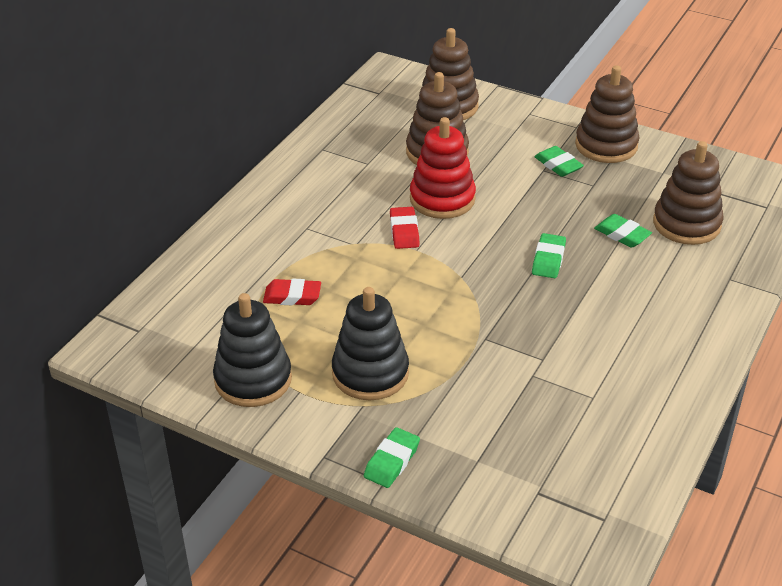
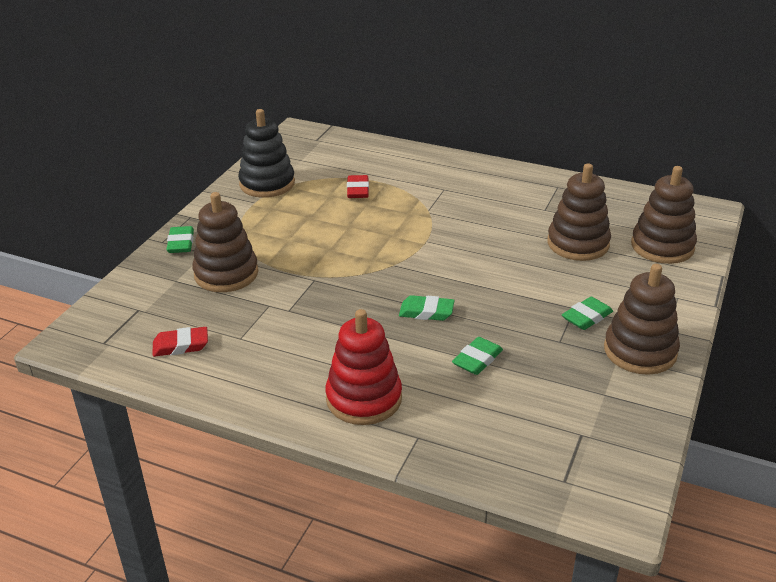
camera: 85 degrees right, 5 degrees down
(370, 373) = (272, 228): black stacking toy -> none
(392, 461) = (181, 243): green eraser -> green eraser turned 60 degrees clockwise
(404, 231) = (450, 233): red eraser -> red eraser (181, 345)
(442, 199) = (503, 250): red stacking toy -> red stacking toy (364, 399)
(686, 224) = (509, 408): brown stacking toy -> brown stacking toy (226, 274)

